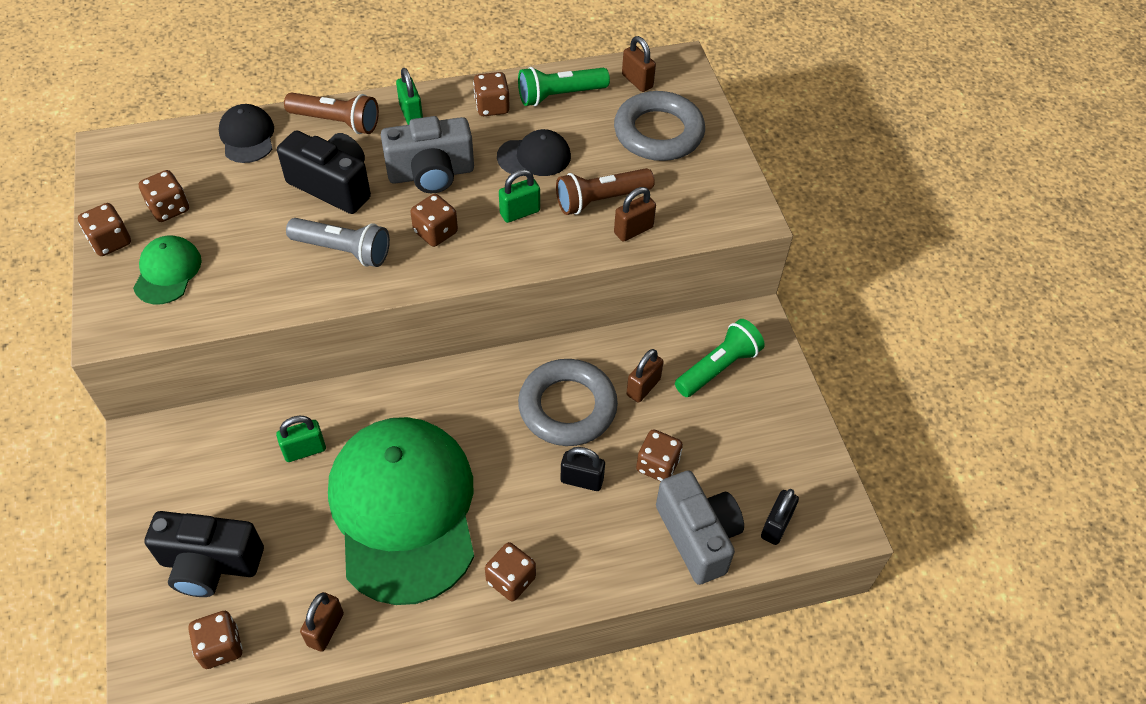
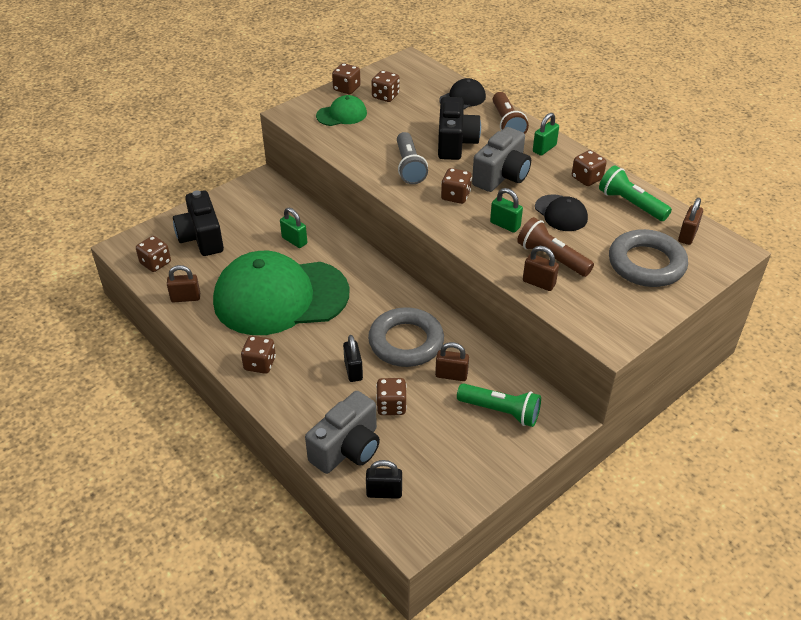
camera: 65 degrees right, 10 degrees down
(404, 509) = (280, 297): green cap -> green cap turned 150 degrees counterclockwise
(431, 174) = (502, 176): grey camera -> grey camera turned 105 degrees counterclockwise

